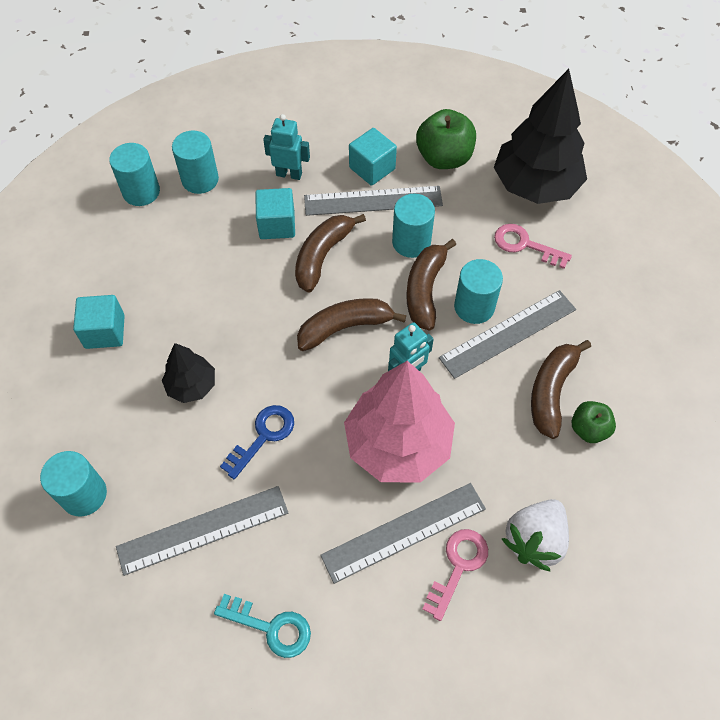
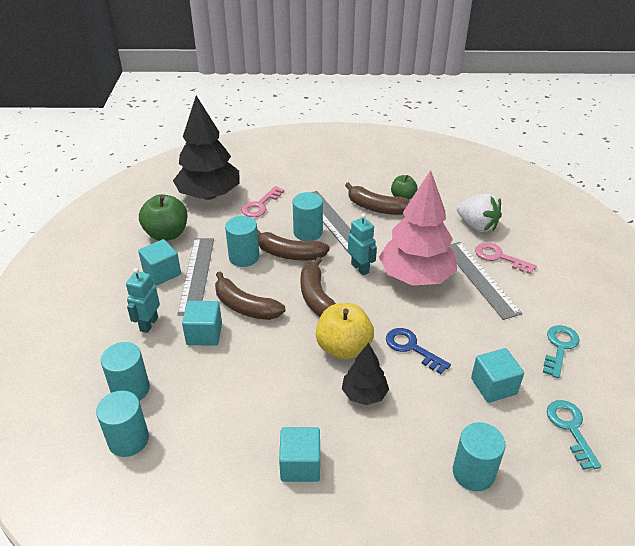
camera: 85 degrees left, 20 degrees down
(136, 615) = (570, 428): none -> turquoise key
(203, 529) = (493, 386): grey ruler -> turquoise cube
(261, 361) = (343, 348): none -> yellow apple

